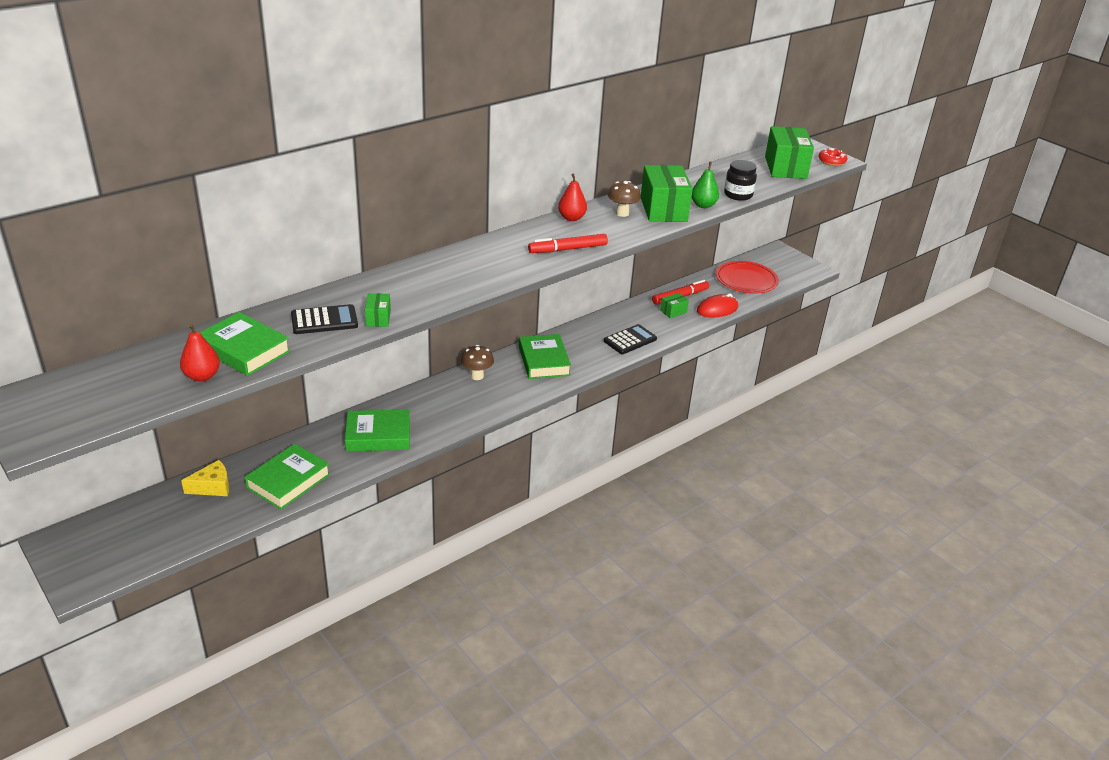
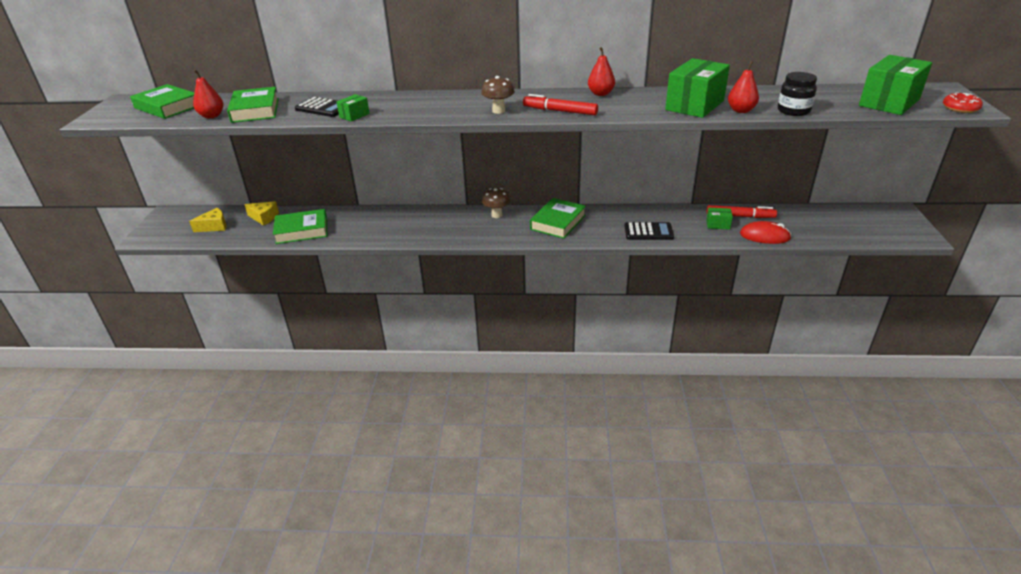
camera: 45 degrees right, 0 degrees up
(161, 525) = (214, 226): none -> yellow cheese
(378, 435) = (384, 226): green book -> green book (167, 107)
(622, 213) = (650, 100): brown mushroom -> brown mushroom (498, 111)
(703, 205) = (741, 110): green pear -> red pear
(746, 280) = (828, 223): red plate -> none

